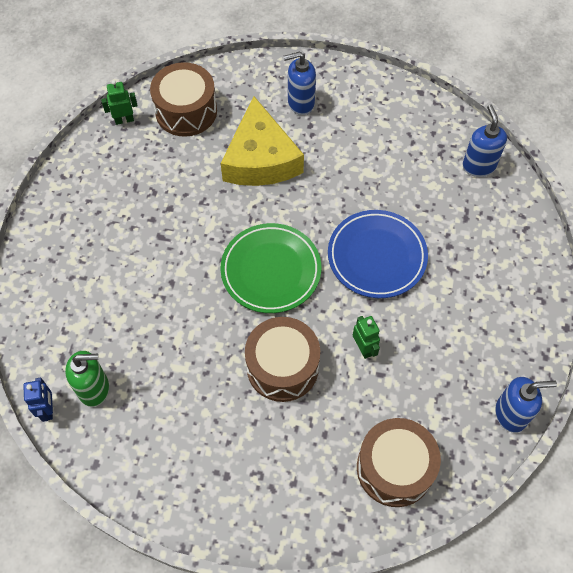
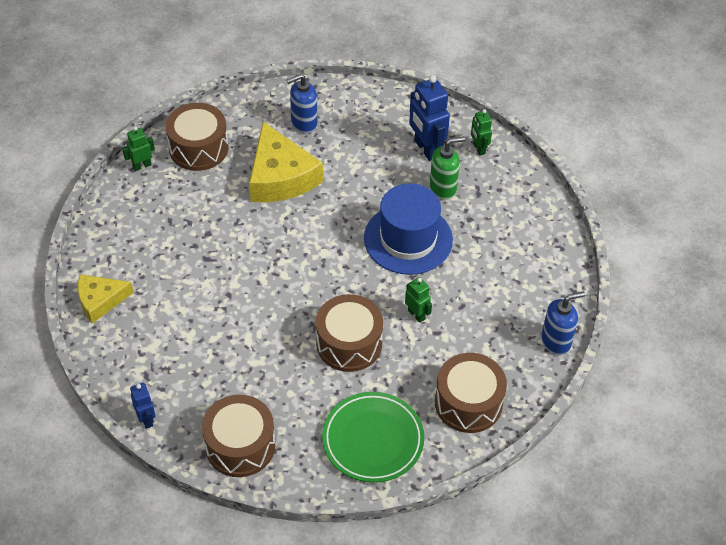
camera: 15 degrees left, 10 degrees down
(40, 262) = (100, 300): none -> yellow cheese
(94, 389) = (184, 394): green soap dispenser -> green soap dispenser (443, 188)
(136, 463) = (240, 445): none -> brown drum
(271, 270) = (316, 268): green plate -> green plate (373, 440)
(376, 256) = (408, 239): blue plate -> blue hat
(422, 155) = (426, 149): none -> blue robot
(478, 166) = (478, 149): blue soap dispenser -> green robot

